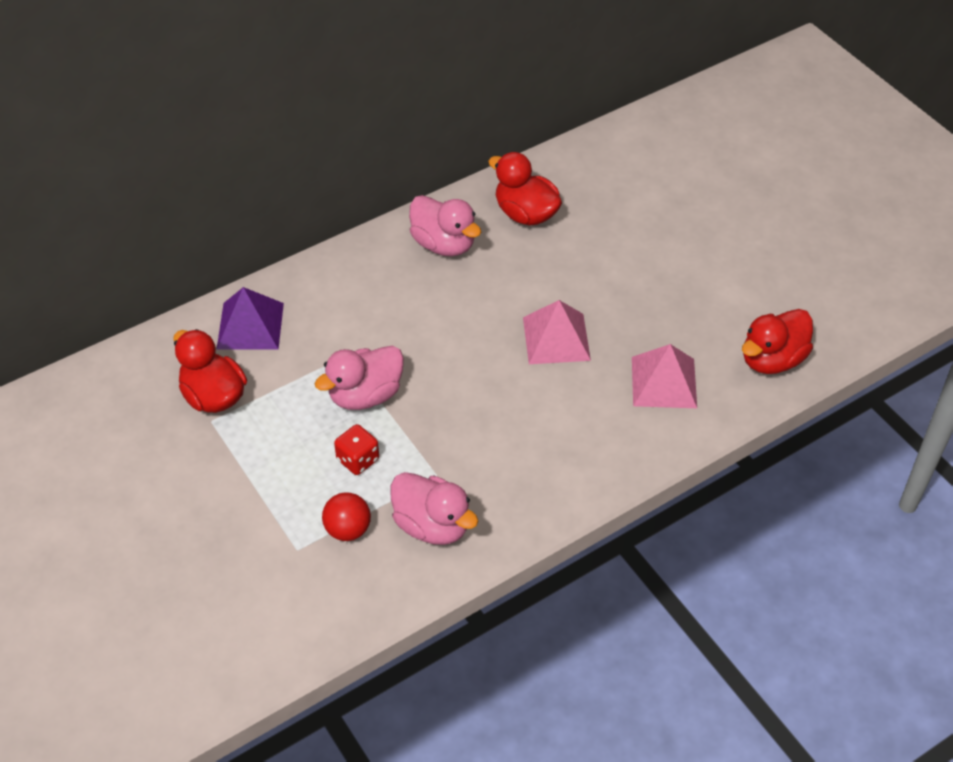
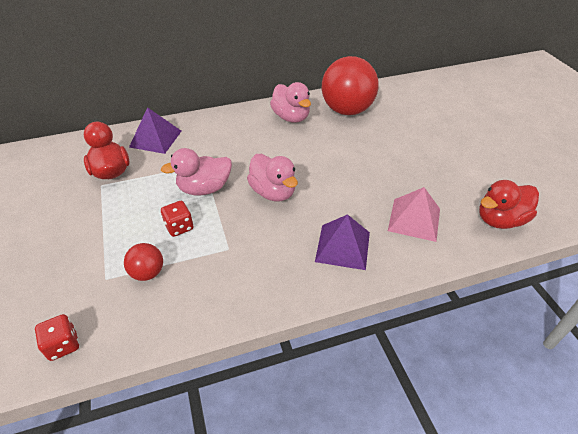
camera: 15 degrees right, 5 degrees down
(292, 635) = (63, 345): none -> red dice
(432, 525) = (209, 283): pink duck -> pink duck (273, 192)
(525, 214) = (347, 110): red duck -> red ball
(556, 338) = (344, 179): pink pyramid -> none
(582, 440) = (342, 246): none -> purple pyramid

